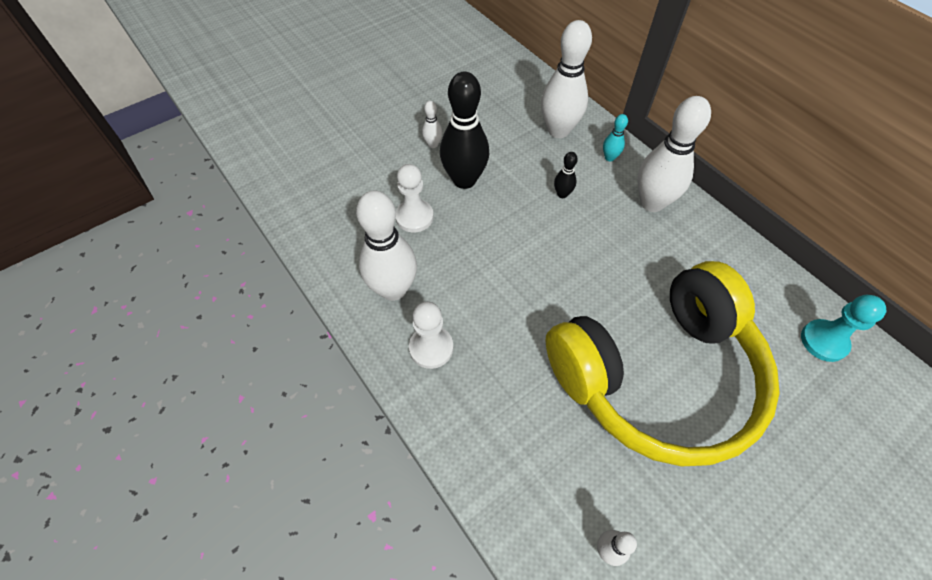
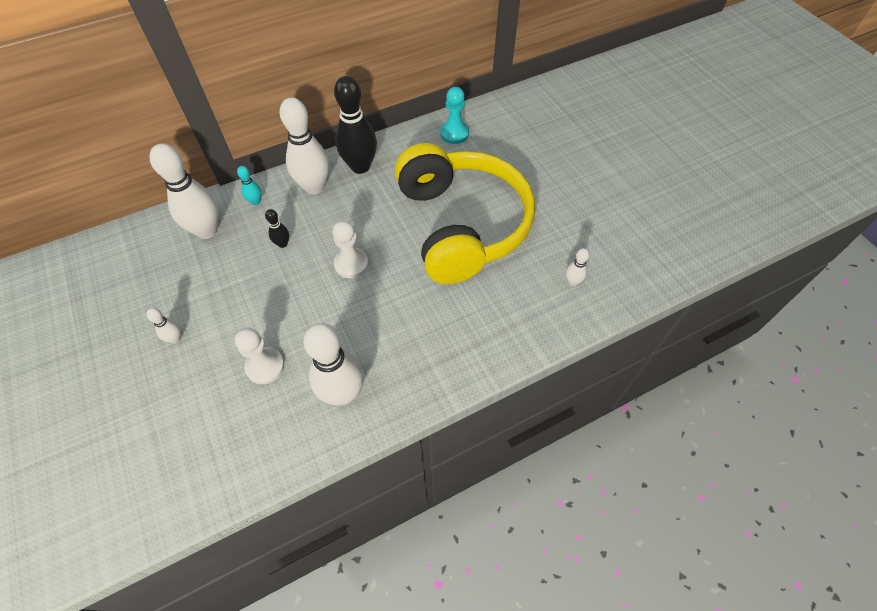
camera: 80 degrees left, 0 degrees up
(431, 348) = (409, 368): white pawn -> white pawn (351, 264)
(464, 180) = (235, 317): black bowling pin -> black bowling pin (360, 166)

